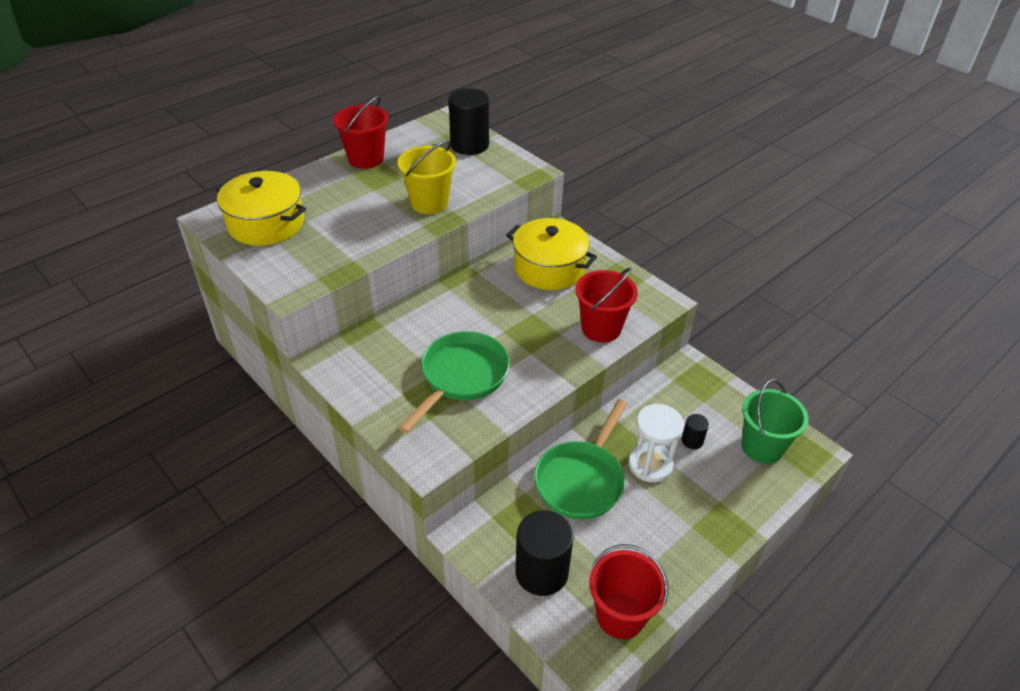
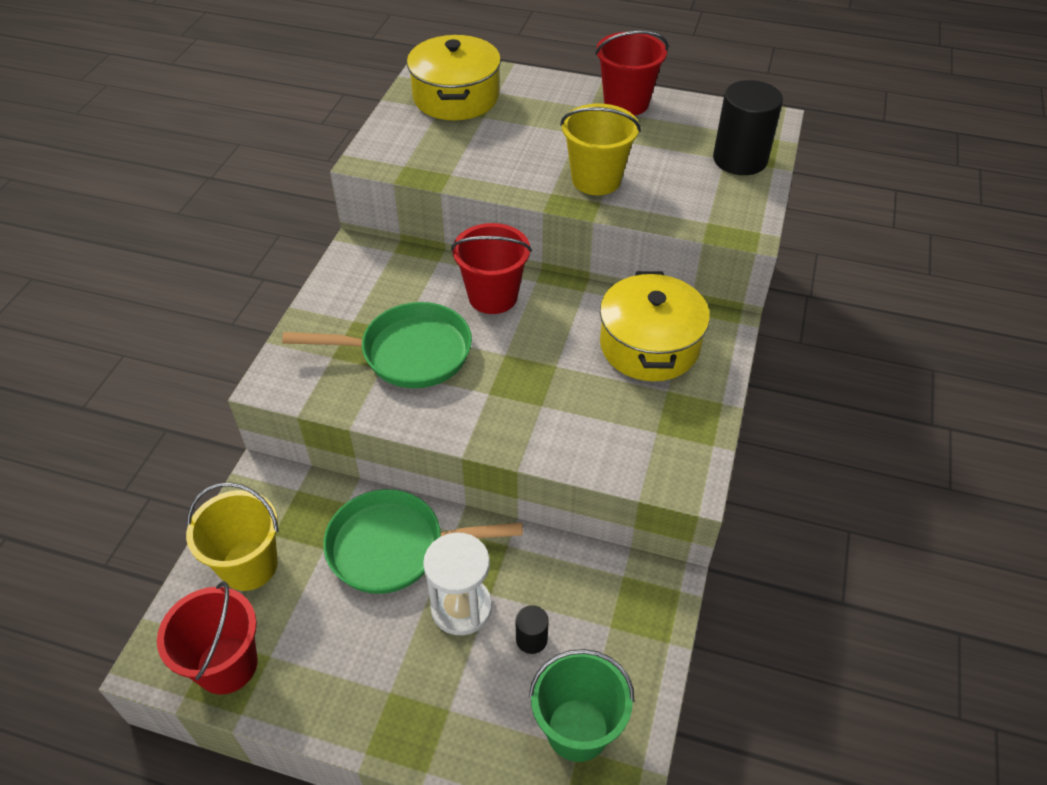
camera: 60 degrees right, 5 degrees up
(541, 572) = (249, 565): black cylinder -> yellow bucket
(601, 328) = (582, 439): red bucket -> red bucket (493, 296)

